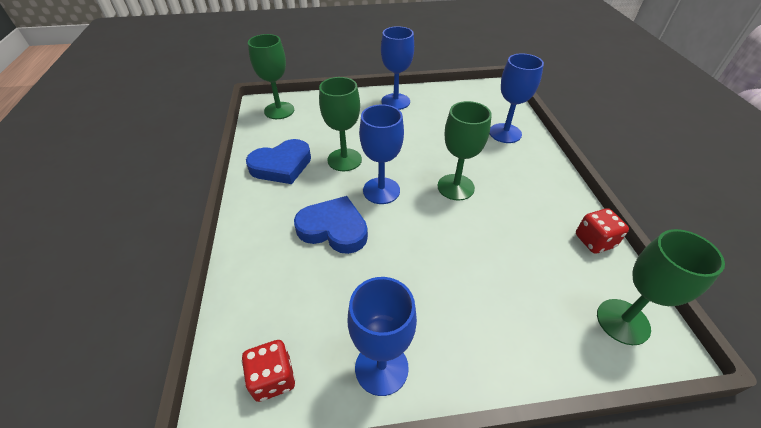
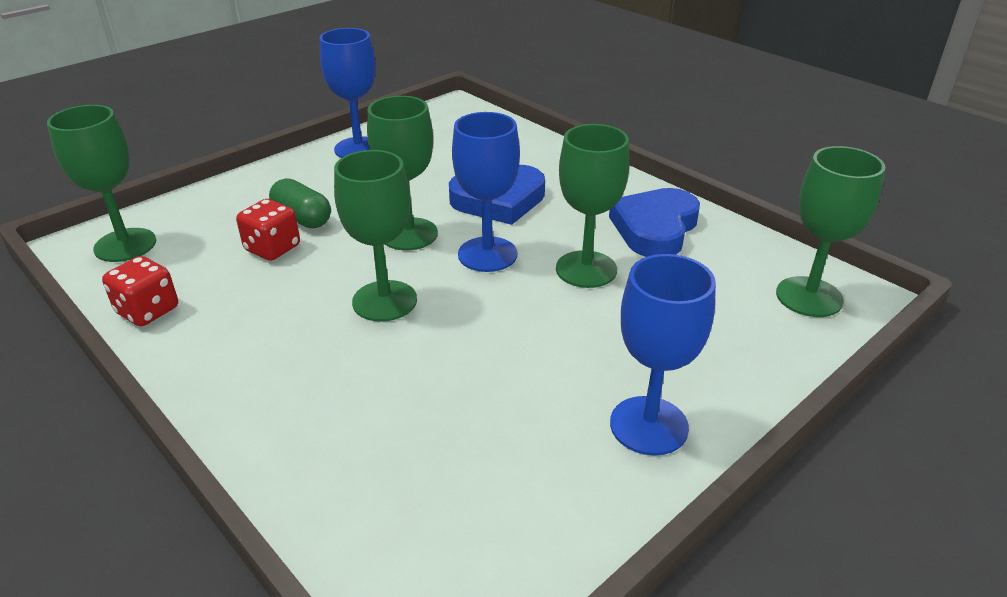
camera: 145 degrees right, 10 degrees down
(273, 378) = (436, 121): red dice -> red dice (272, 248)
(412, 227) = (409, 234): none -> green goblet
(475, 282) = (302, 218): none -> green capsule
(505, 133) = (345, 453): blue goblet -> none

